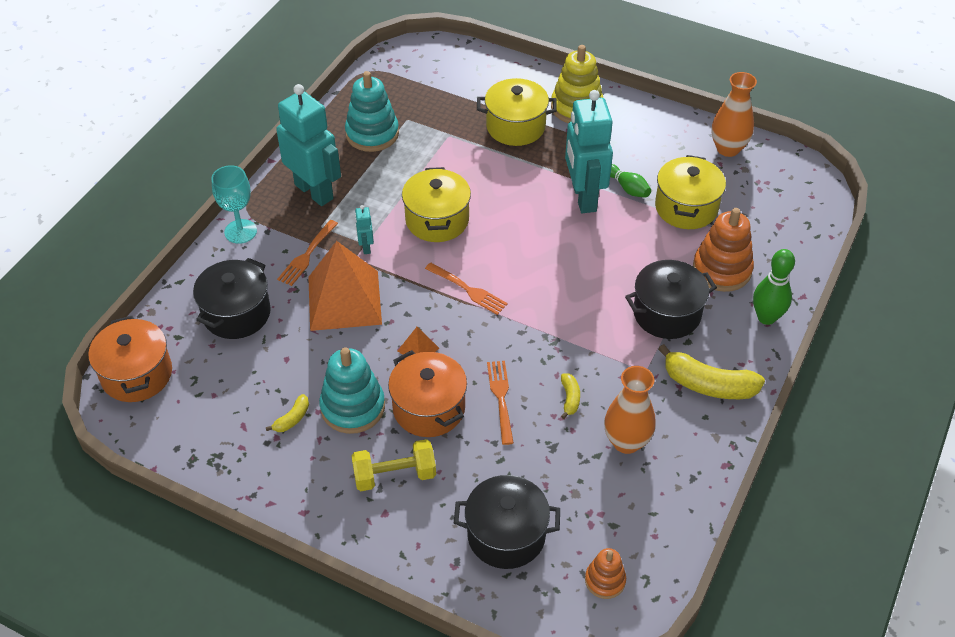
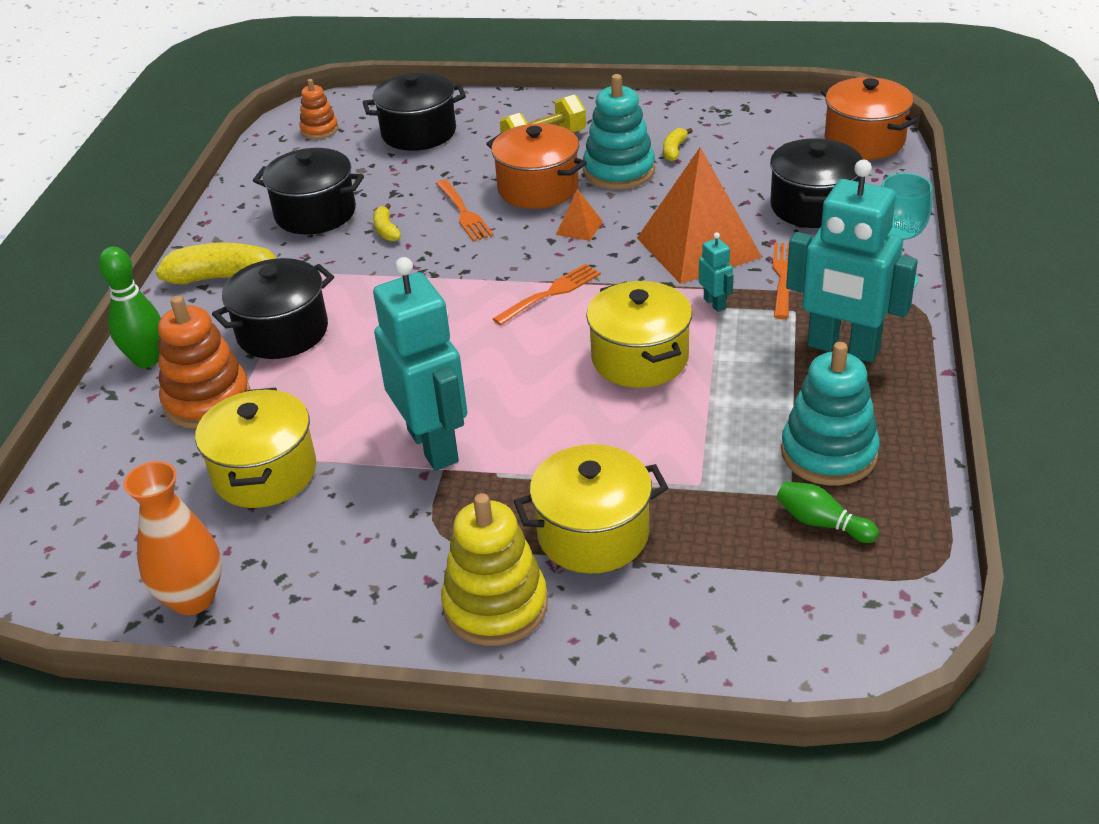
camera: 165 degrees right, 10 degrees down
(468, 290) = (551, 293): orange fork -> orange fork turned 120 degrees clockwise
(626, 442) = (315, 213): orange vase -> black pot
(628, 188) = (365, 479): green bowling pin -> green bowling pin (822, 523)

